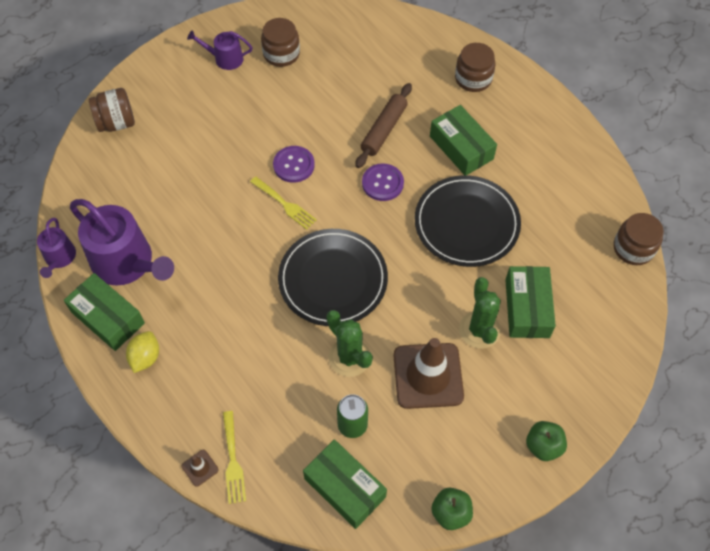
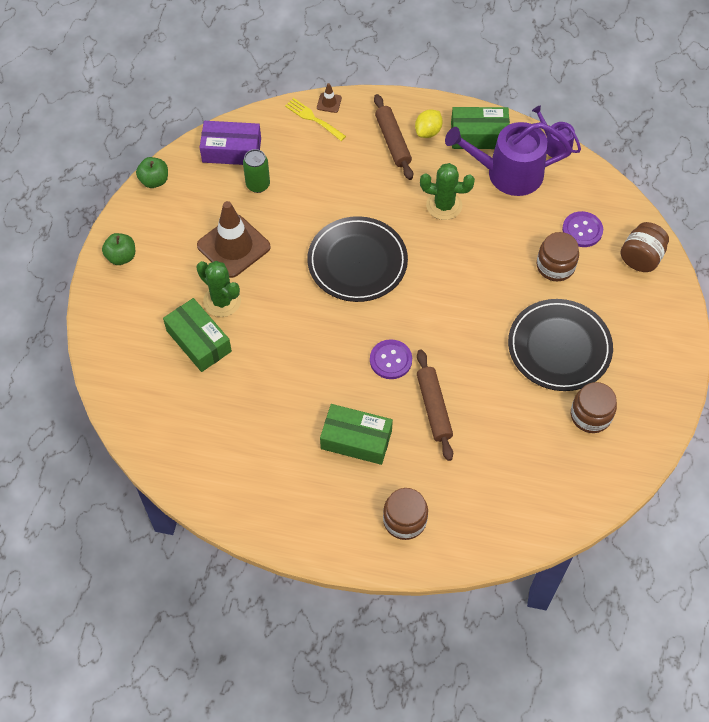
camera: 140 degrees right, 0 degrees up
(145, 357) = (428, 132): yellow lemon -> yellow lemon turned 60 degrees clockwise
(186, 372) = (393, 141): none -> brown rolling pin
(225, 58) = (630, 374): purple watering can -> none
(284, 204) = (447, 289): yellow fork -> none
(294, 165) = (473, 324): purple button -> purple button (582, 230)
(345, 487) = (231, 150): green box -> purple box
(349, 357) = (297, 221): green cactus -> green cactus (444, 205)
(466, 223) = (296, 375): black plate -> black plate (559, 347)
(633, 248) = (147, 450): brown jar -> brown jar (555, 266)

